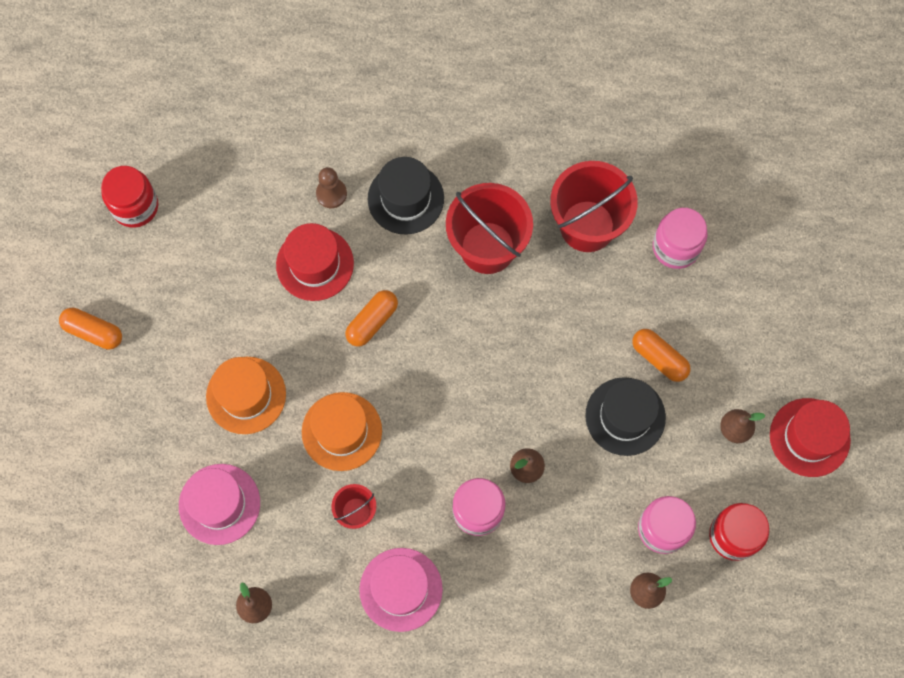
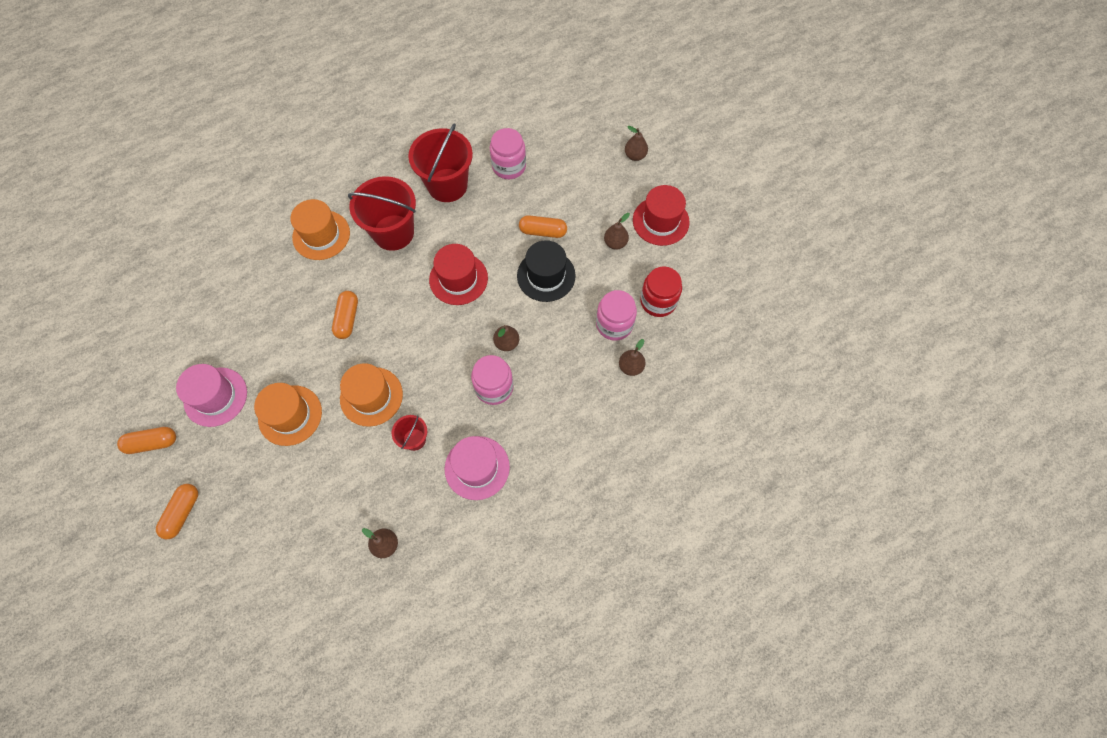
camera: 35 degrees left, 5 degrees down
(80, 430) = (182, 513): none -> orange capsule
(135, 206) = (134, 346): red jar -> none
(219, 504) = (316, 496): pink hat -> pink hat (215, 397)
(315, 264) = (285, 307): red hat -> red hat (458, 279)
(331, 194) = (269, 260): brown pawn -> none
(405, 198) = (321, 235): black hat -> orange hat
(839, 331) = (635, 155): none -> brown pear

